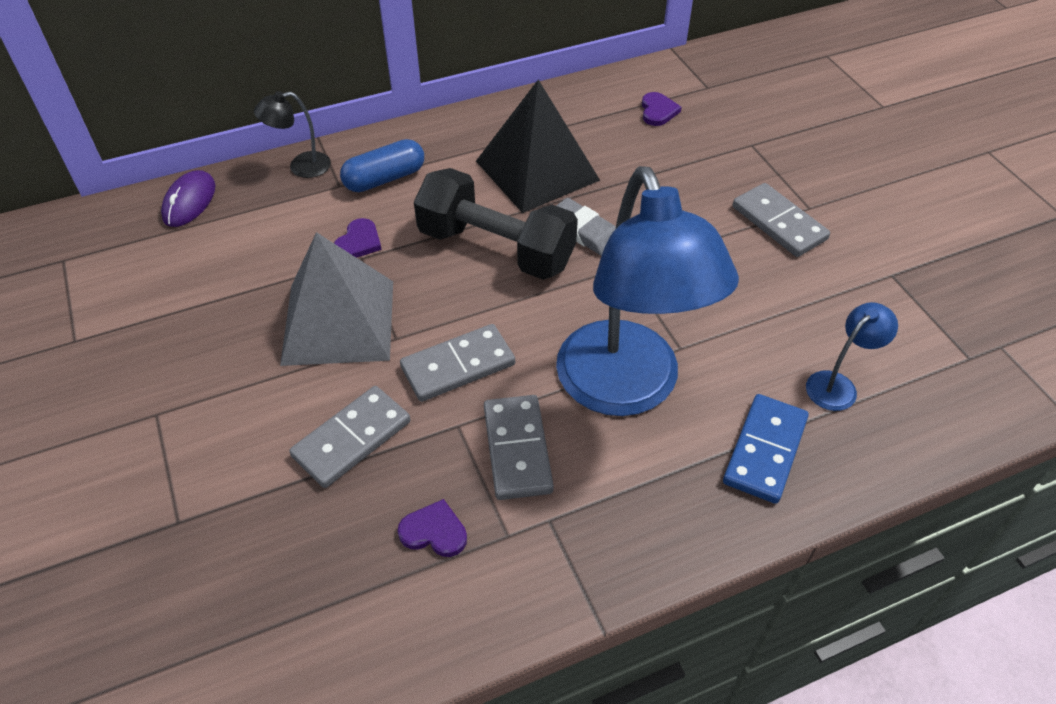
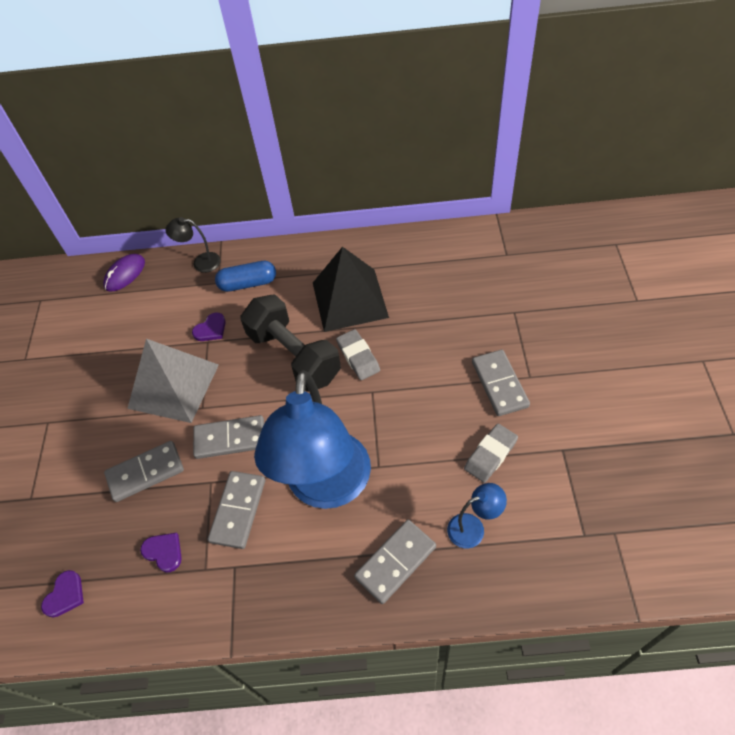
camera: 25 degrees right, 5 degrees up
(658, 111) = (458, 268): purple heart -> purple heart (65, 595)
(765, 450) = (395, 562): blue domino -> grey domino
(812, 300) = (490, 455): none -> grey eraser

